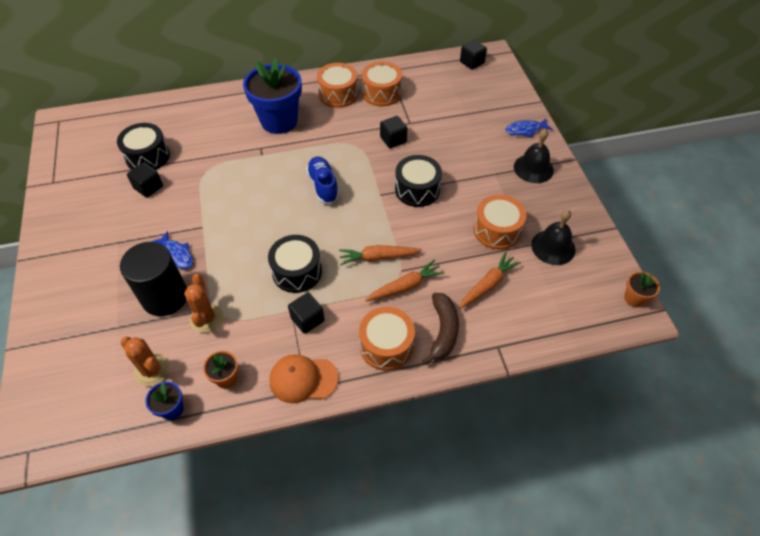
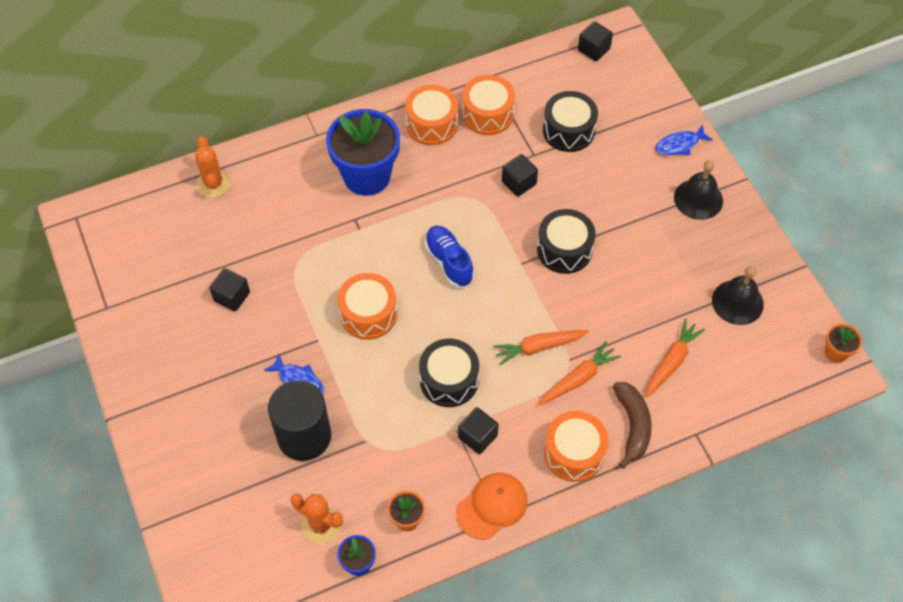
camera: 10 degrees left, 5 degrees up
(147, 156) = (214, 253): black drum -> black drum (568, 131)
(206, 318) = (362, 454): orange cactus -> orange cactus (213, 184)
(303, 379) = (492, 506): orange cap -> orange cap turned 150 degrees clockwise
(497, 230) = (669, 290): orange drum -> orange drum (368, 314)

